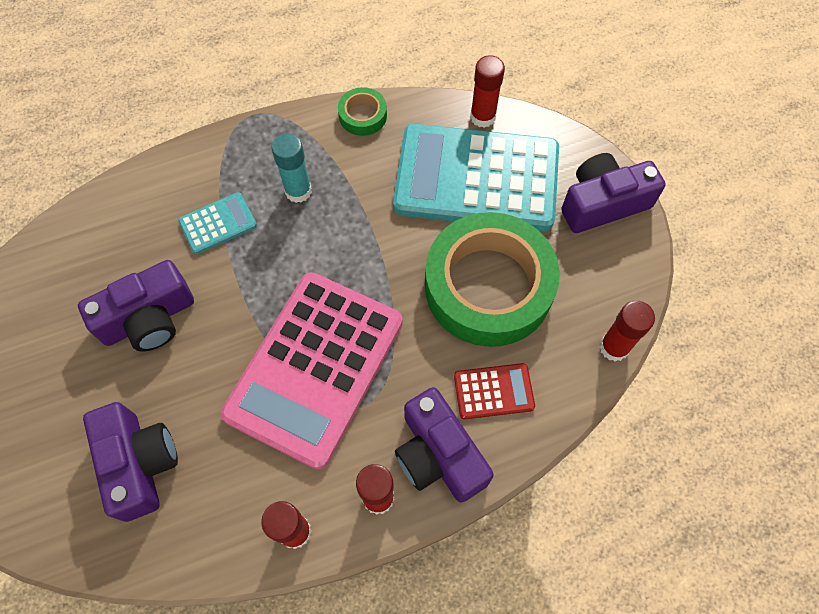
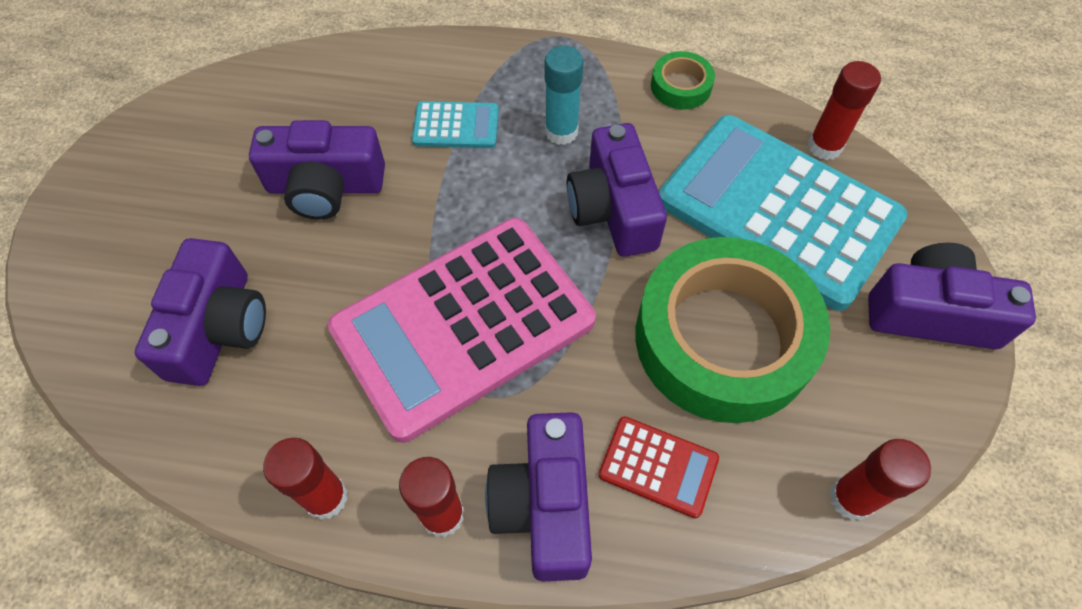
camera: 30 degrees right, 5 degrees down
(368, 232) = (613, 209): none -> purple camera

